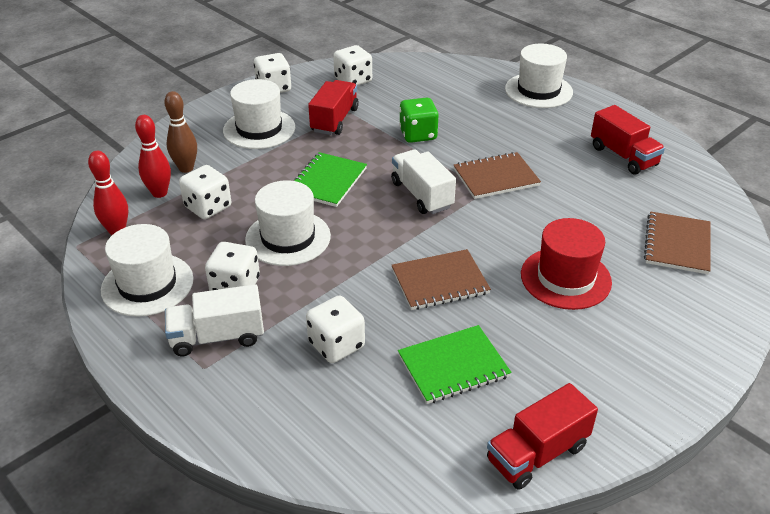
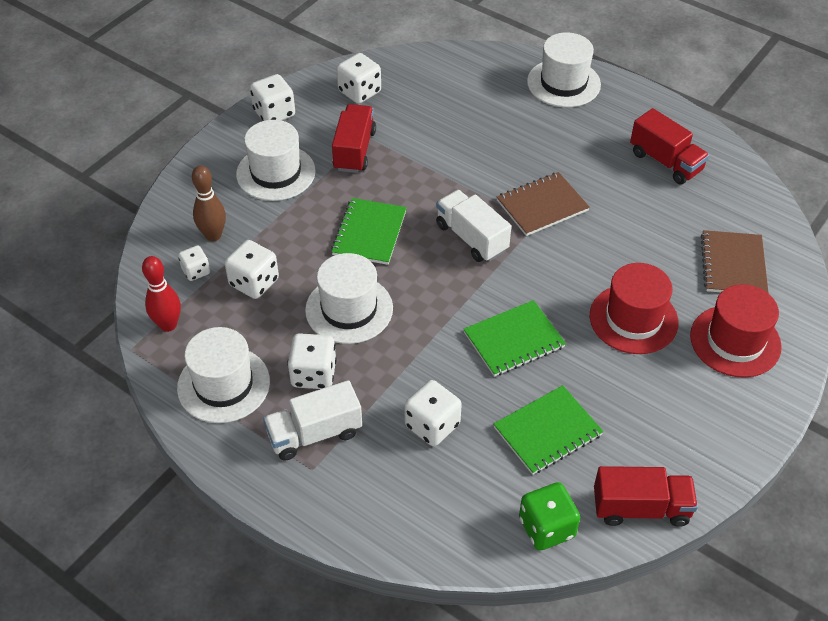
camera: 10 degrees left, 10 degrees up
(159, 193) = (196, 271): red bowling pin -> white dice
(418, 134) = (449, 159): green dice -> green dice (546, 528)
(440, 282) = (514, 340): brown notebook -> green notebook
(537, 453) = (641, 508): red truck -> red truck turned 135 degrees counterclockwise
(669, 310) = (735, 341): none -> red hat

